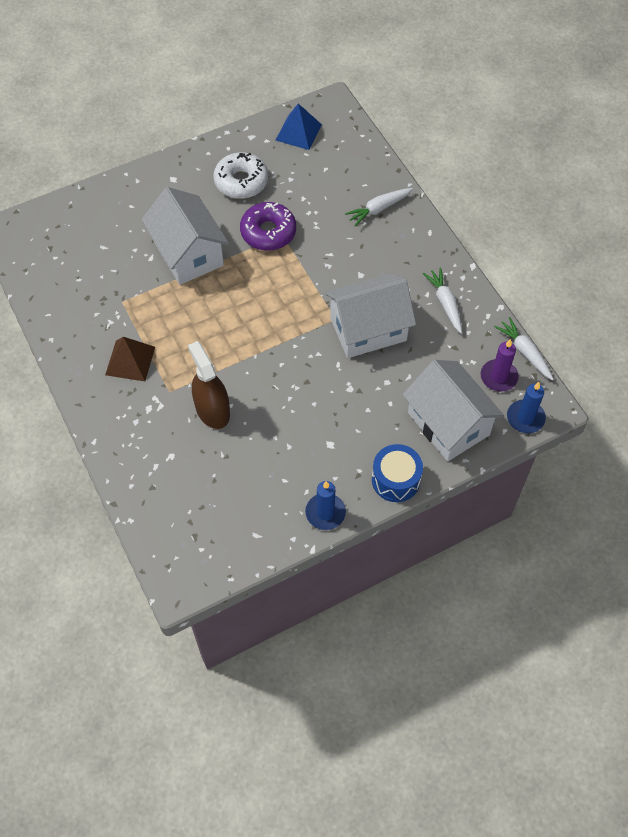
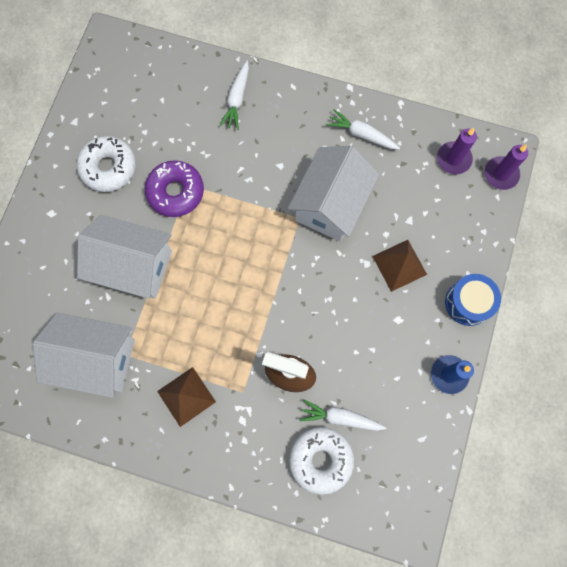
camera: 45 degrees left, 15 degrees up
(171, 481) = (320, 459): none -> white donut
(298, 132) = (108, 85): blue pyramid -> none
(373, 410) = (399, 265): none -> brown pyramid
(448, 423) = (458, 226): white house -> white house (96, 359)
(524, 352) = (451, 124): white carrot -> white carrot (340, 417)
(525, 418) = (501, 174): blue candle -> purple candle

